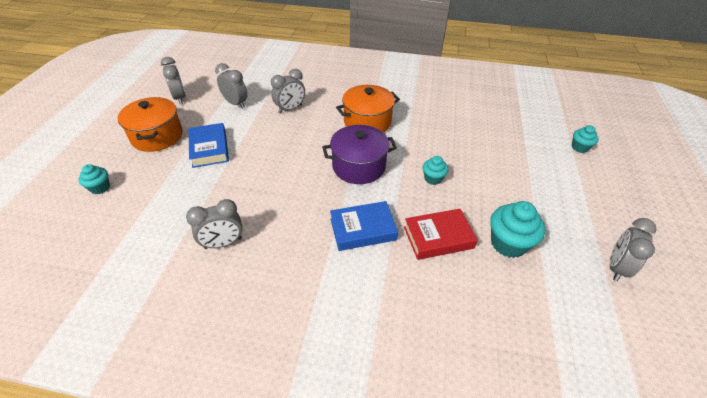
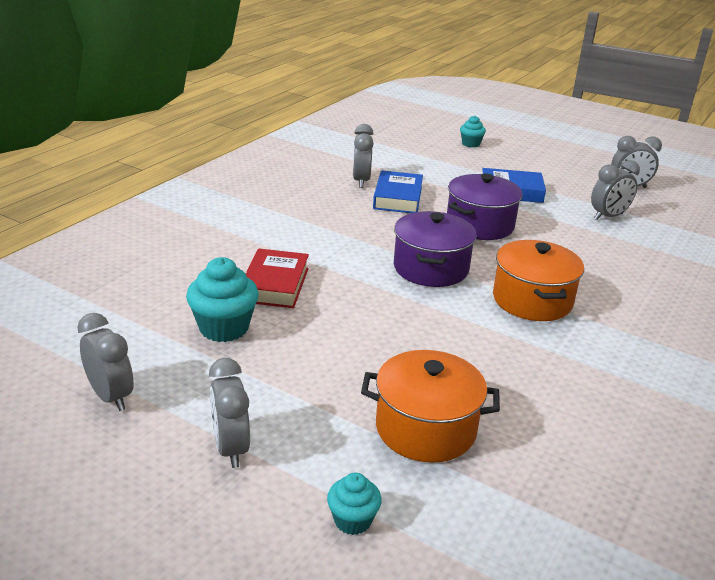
camera: 110 degrees right, 15 degrees down
(157, 136) = (546, 170): orange pot -> orange pot (425, 428)
(279, 155) = (480, 225): none -> purple pot
(290, 109) = (585, 249): grey clock -> grey clock (231, 448)
(363, 229) = (324, 245): blue book -> blue book (398, 198)
(433, 179) = (373, 314): turquoise cupcake -> none

